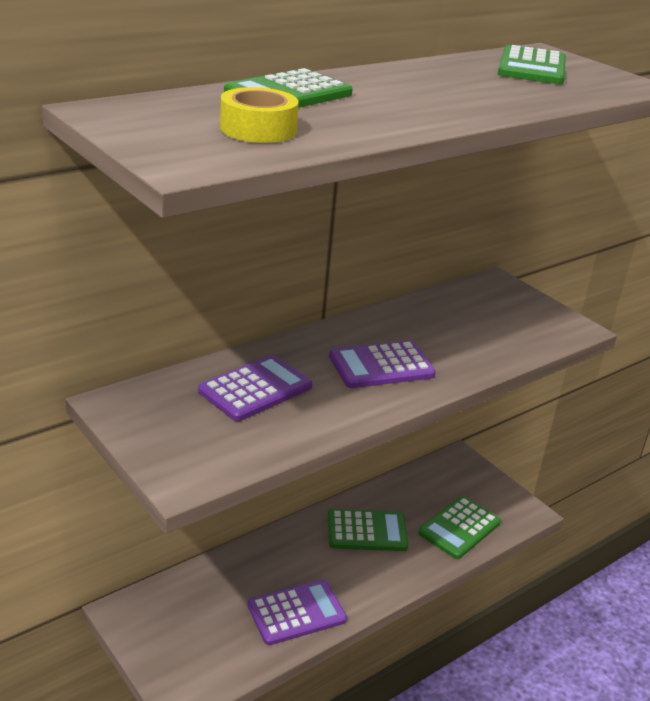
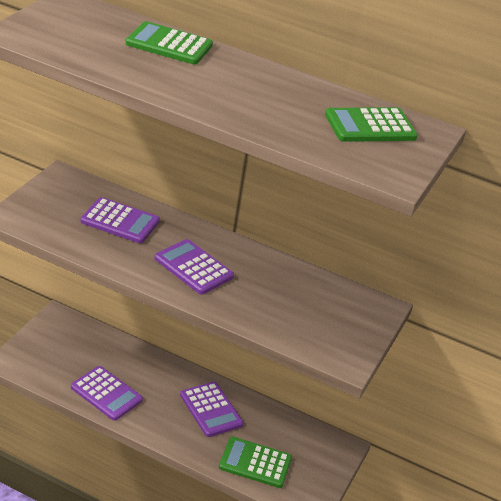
camera: 60 degrees right, 5 degrees up
(258, 129) = (90, 44): yellow tape -> none
(367, 531) = (211, 410): green calculator -> purple calculator

